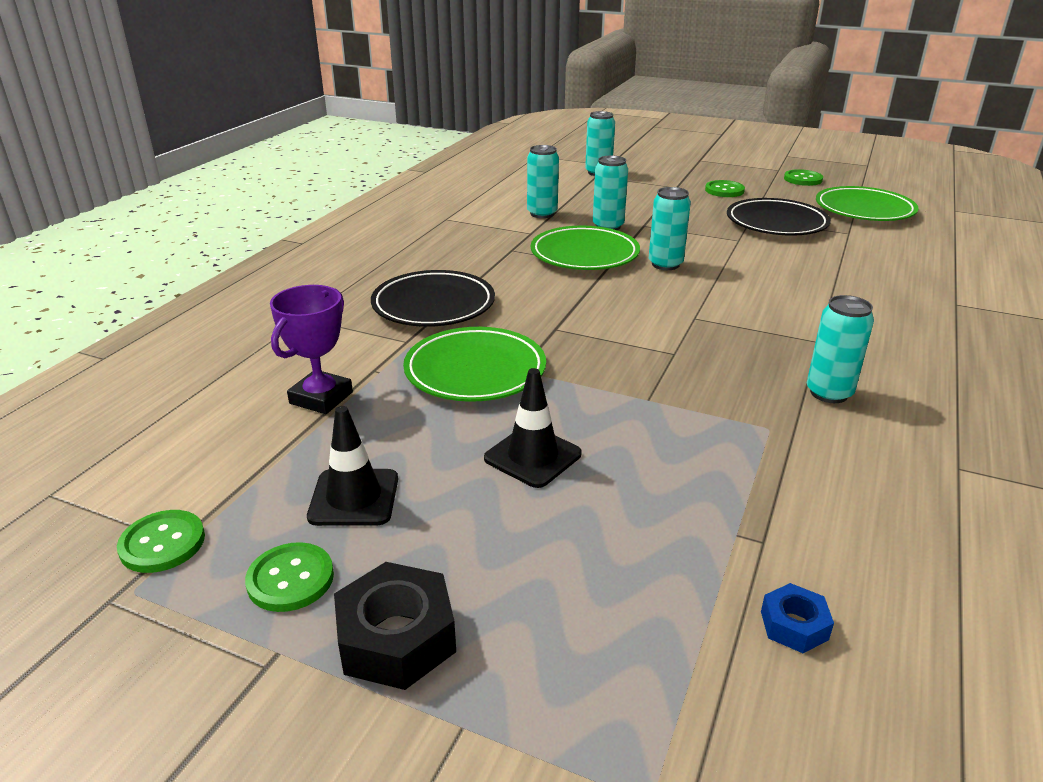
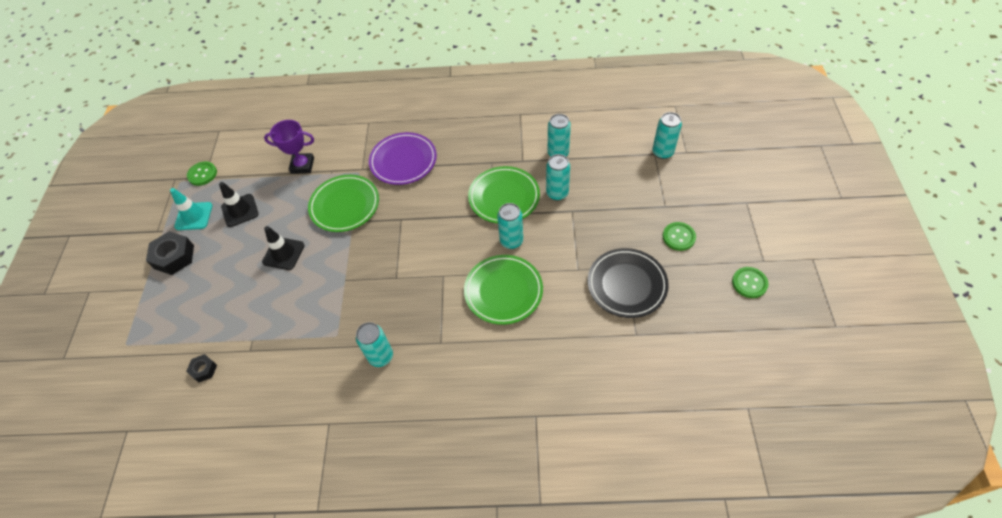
camera: 70 degrees right, 25 degrees up
(290, 579) = (194, 216): green button -> turquoise traffic cone
(433, 305) = (403, 161): black plate -> purple plate
(794, 625) = (204, 370): blue nut -> black nut
(864, 210) = (699, 338): green plate -> green plate (503, 291)

